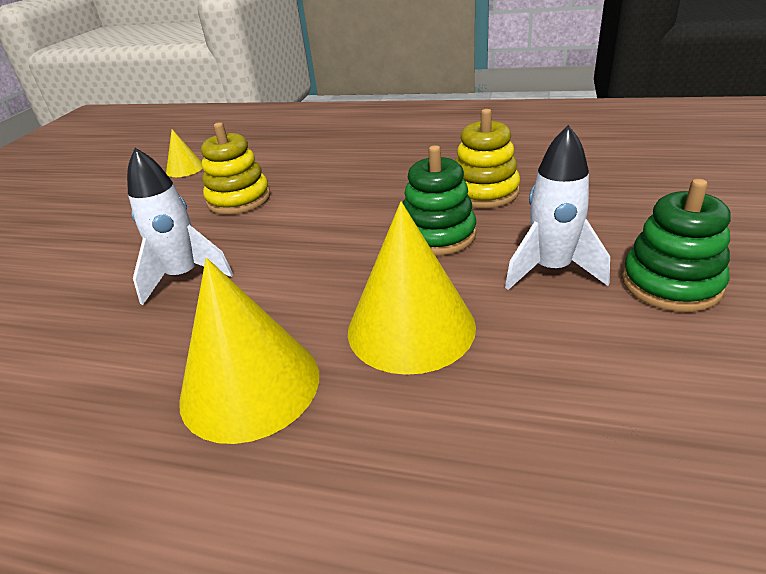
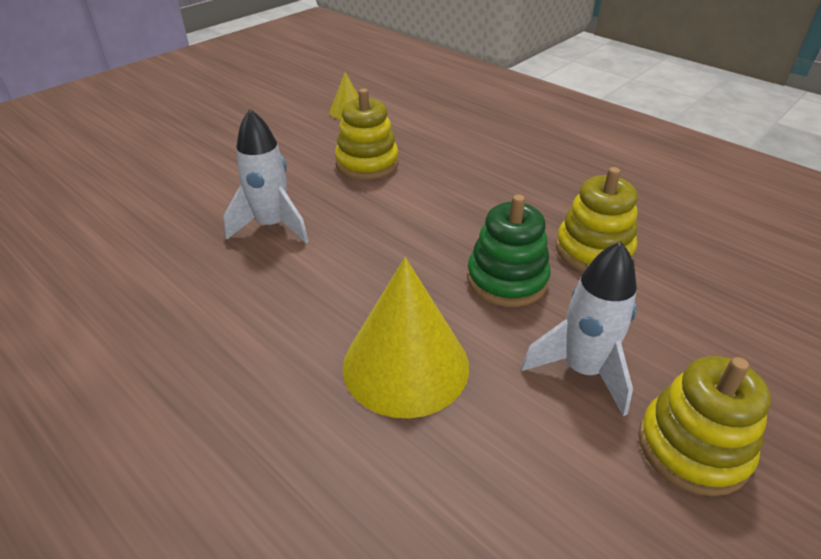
camera: 25 degrees right, 5 degrees up
(250, 386) = (247, 353): yellow cone -> none
(671, 284) = (692, 447): green stacking toy -> yellow stacking toy

